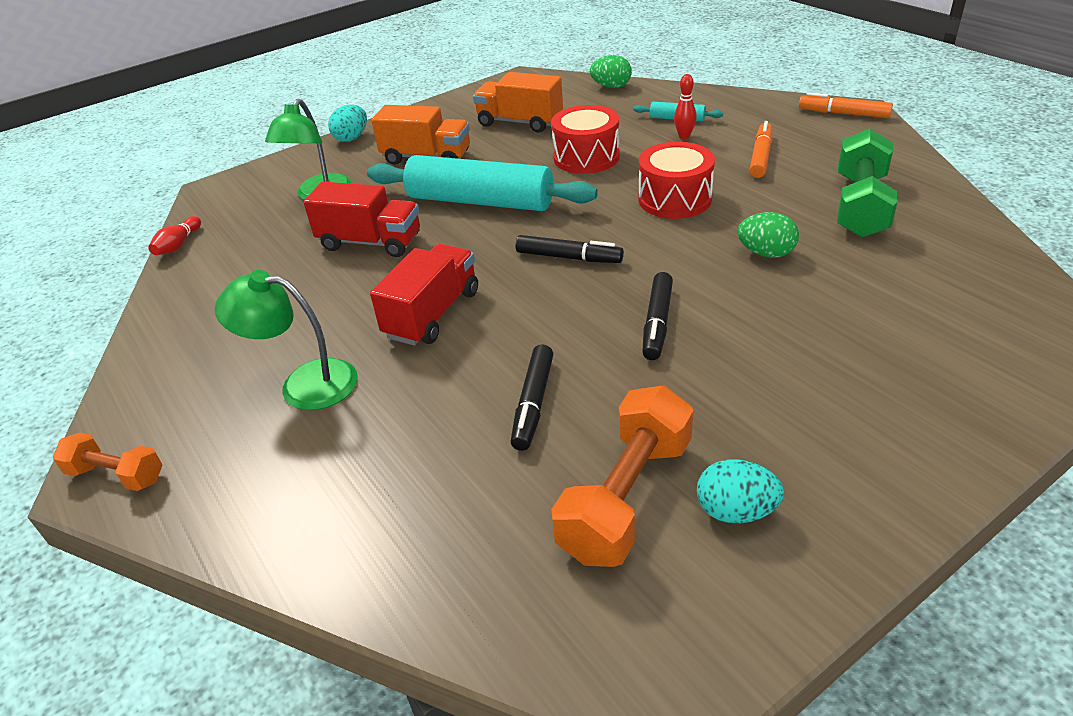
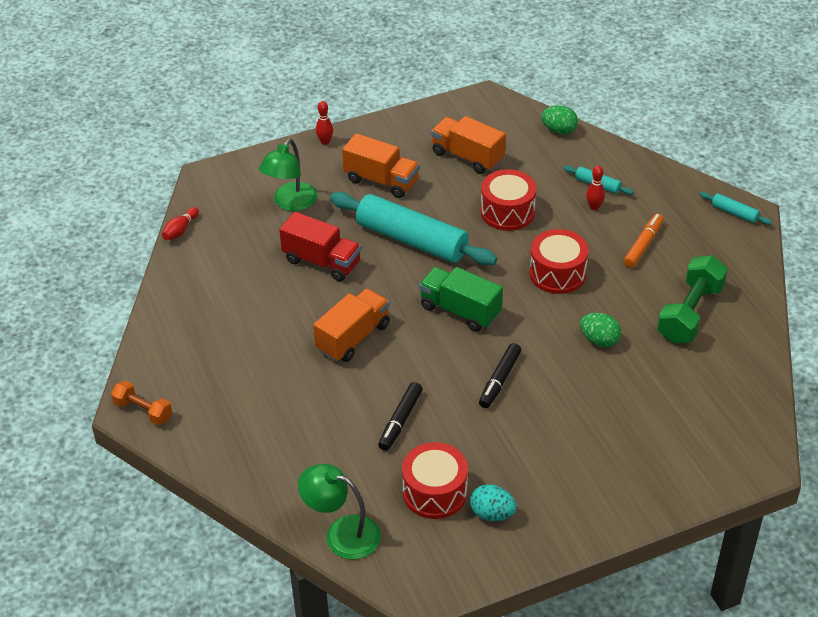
camera: 10 degrees right, 5 degrees up
(304, 383) = (260, 373): green lamp -> green lamp (342, 533)
(352, 138) = (325, 142): turquoise egg -> red bowling pin
(432, 314) = (353, 337): red truck -> orange truck
(569, 257) = (460, 311): black marker -> green truck
(626, 497) = (435, 492): orange dumbbell -> red drum
(843, 114) = (734, 213): orange marker -> turquoise rolling pin

